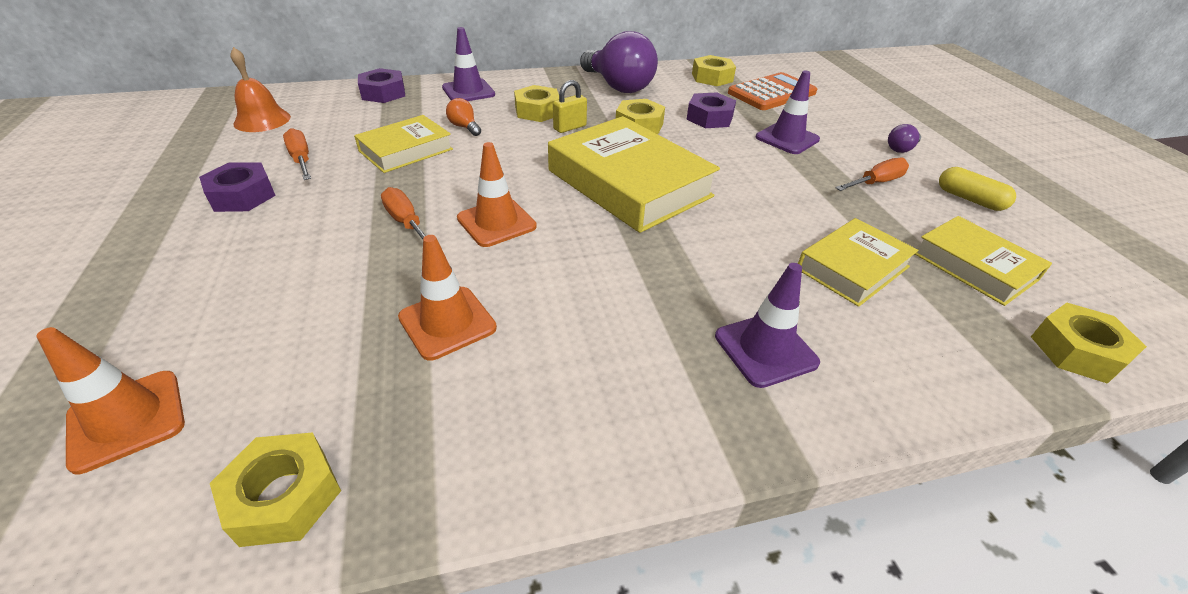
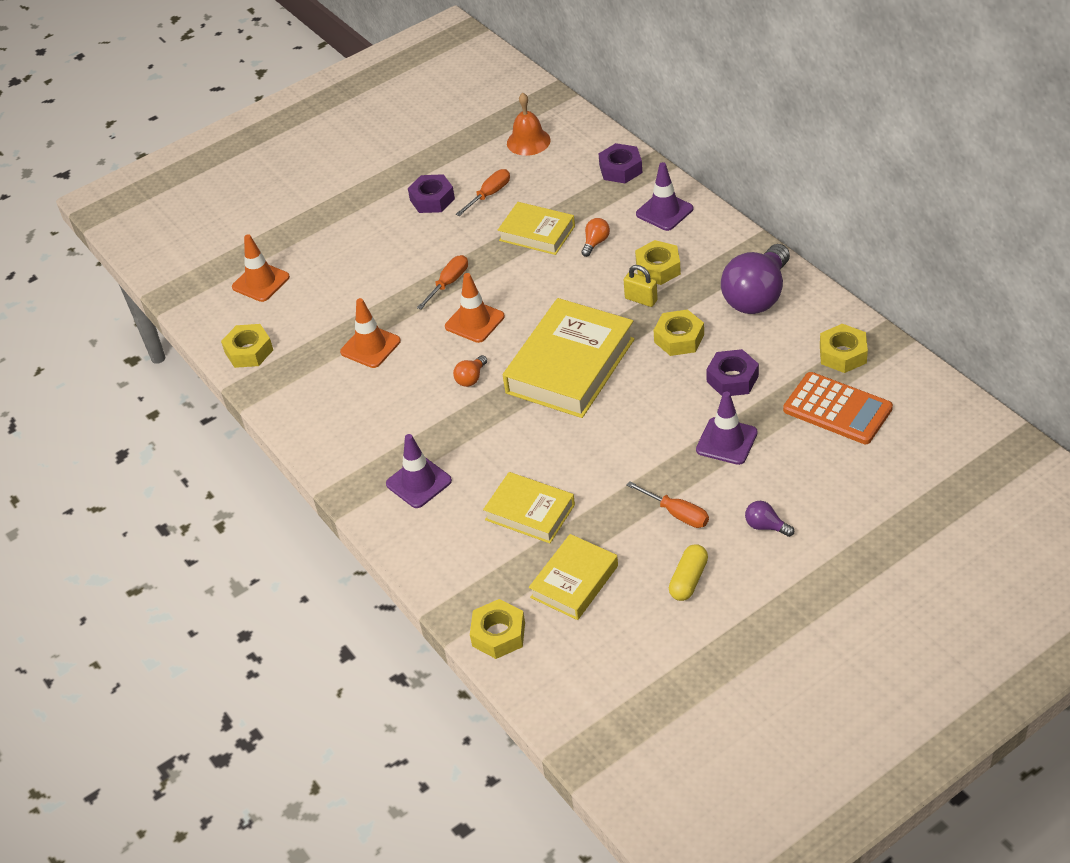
camera: 75 degrees right, 5 degrees up
(593, 251) = (471, 378): none -> orange light bulb

